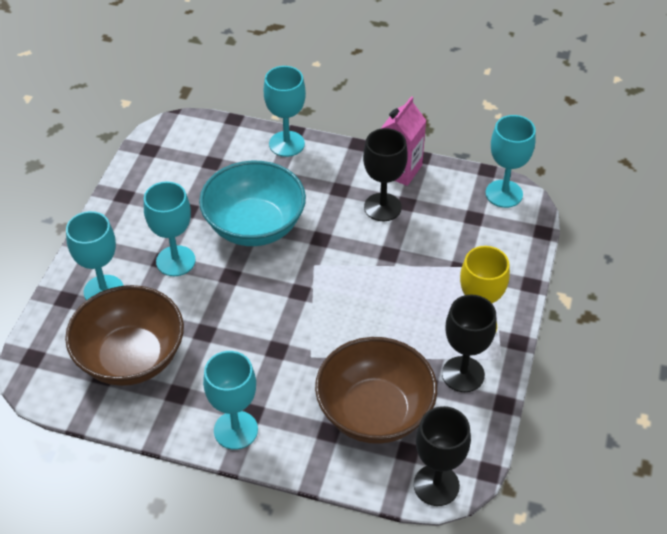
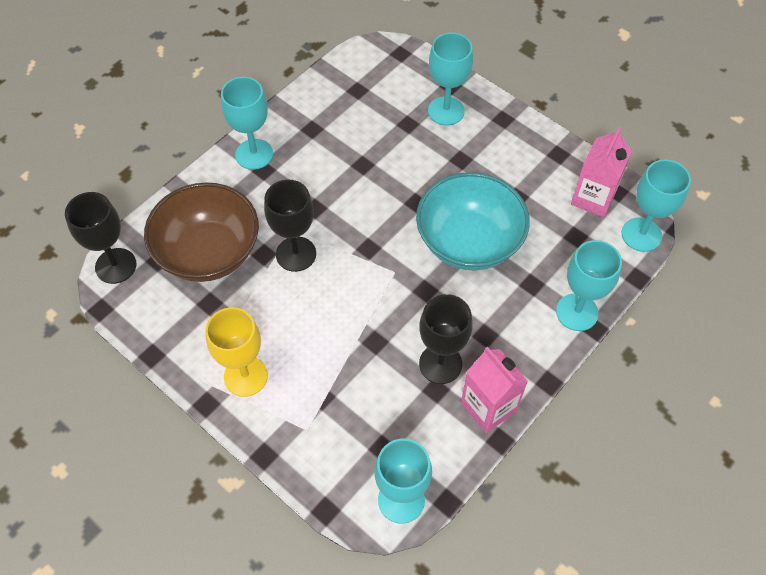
camera: 115 degrees right, 10 degrees up
(131, 358) = (364, 110): brown bowl -> none
(165, 161) = (593, 198): none -> pink carton
(175, 261) = (455, 168): turquoise goblet -> turquoise goblet (641, 234)
(463, 374) = (201, 337): black goblet -> black goblet (296, 254)

